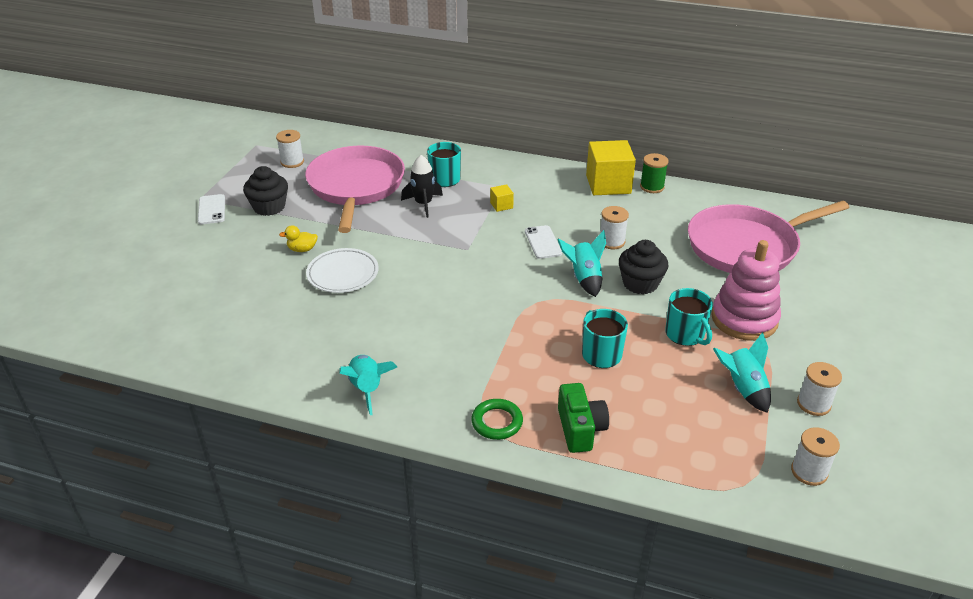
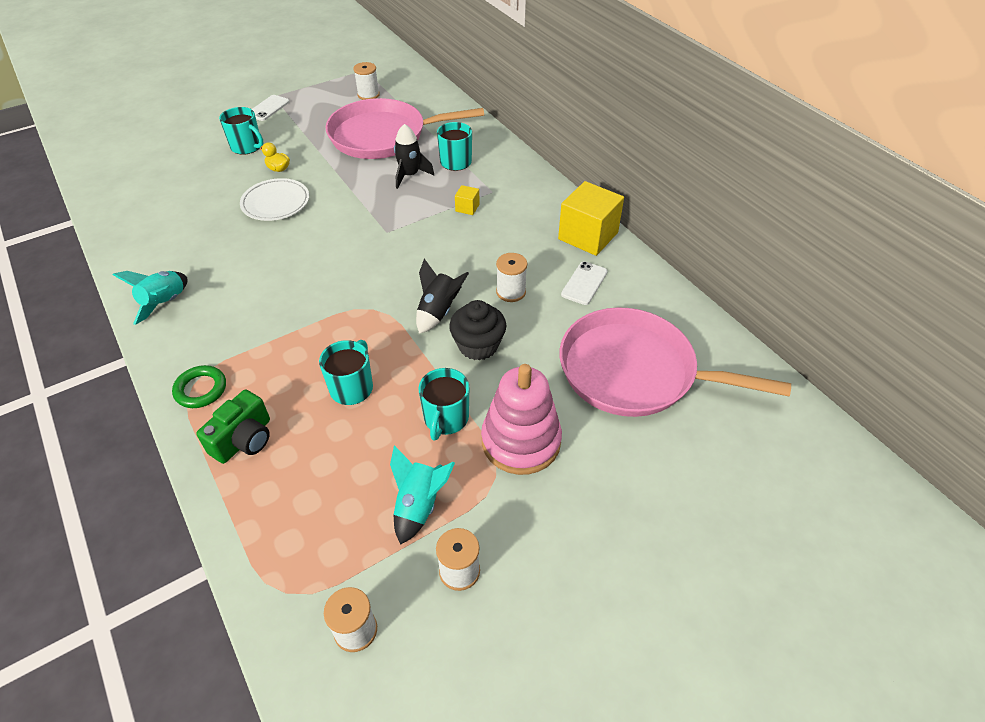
camera: 40 degrees right, 10 degrees up
(243, 247) = (247, 147): none -> turquoise mug
(269, 207) = (304, 124): black cupcake -> none
(356, 186) = (383, 136): pink pan -> pink pan turned 135 degrees counterclockwise
(543, 242) = (452, 259): white phone -> white phone (584, 283)
(584, 278) = (438, 311): turquoise rocket -> black rocket
(652, 187) = (626, 260): green spool -> none

